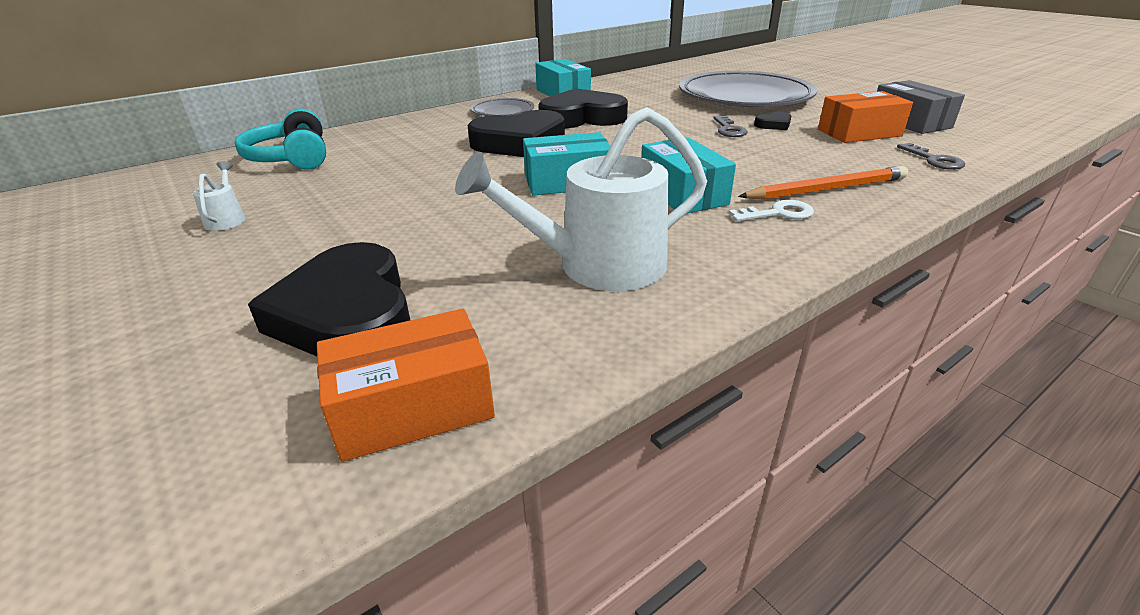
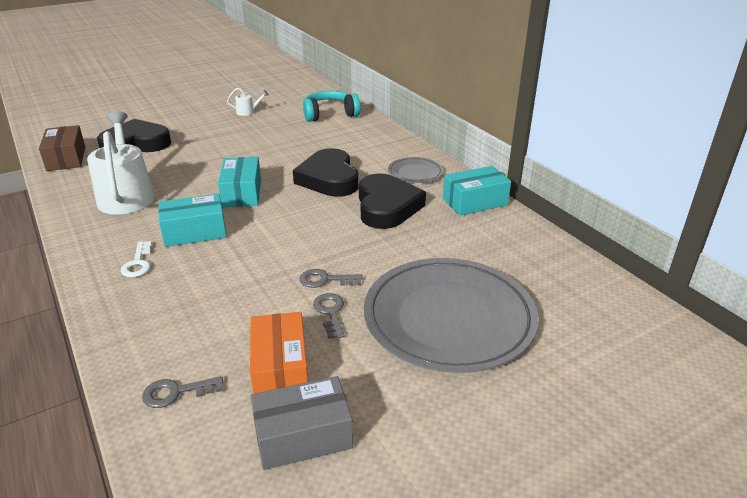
camera: 95 degrees right, 0 degrees up
(413, 407) = (66, 158): orange box -> brown box
(774, 125) = (330, 313): black heart -> grey key
(826, 189) = (159, 296): orange pencil -> none

